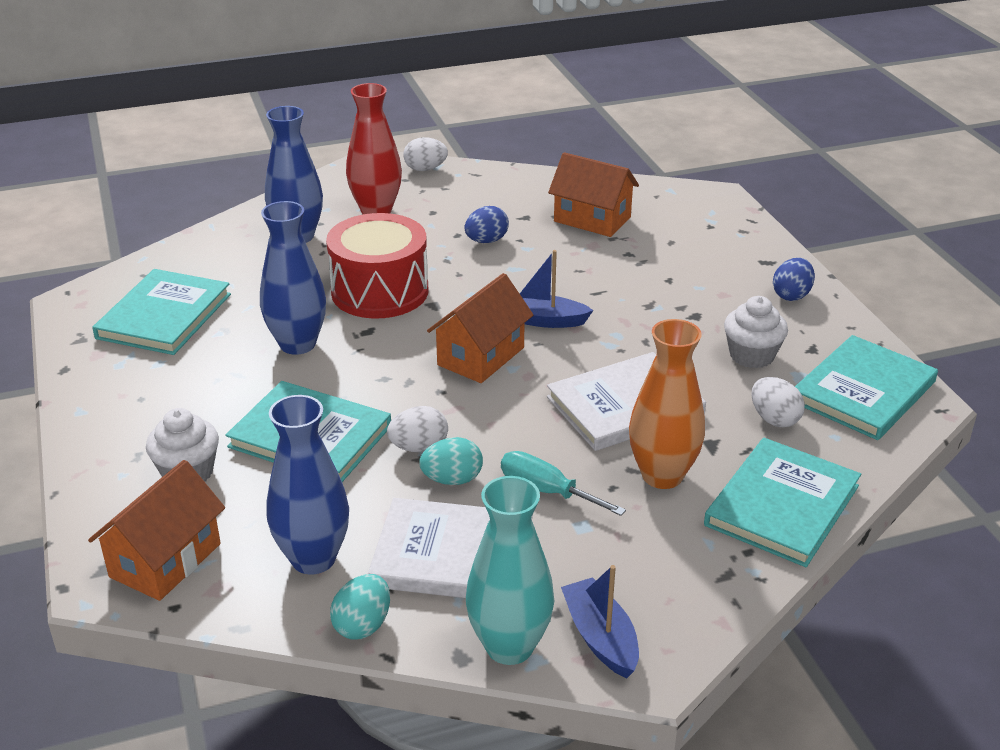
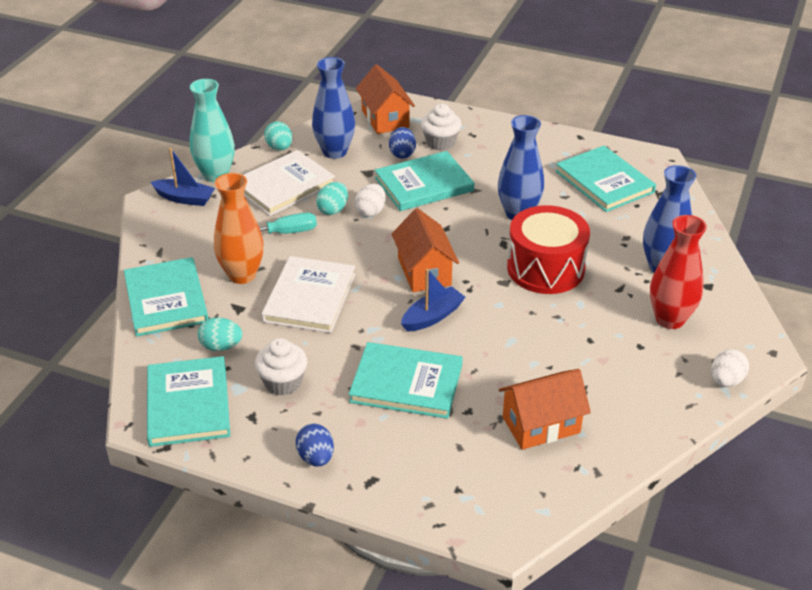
camera: 130 degrees right, 5 degrees up
(486, 241) = (565, 349): blue egg -> blue egg (402, 154)
(646, 294) = (406, 383): none -> turquoise book
(774, 419) = (221, 346): white egg -> turquoise egg

